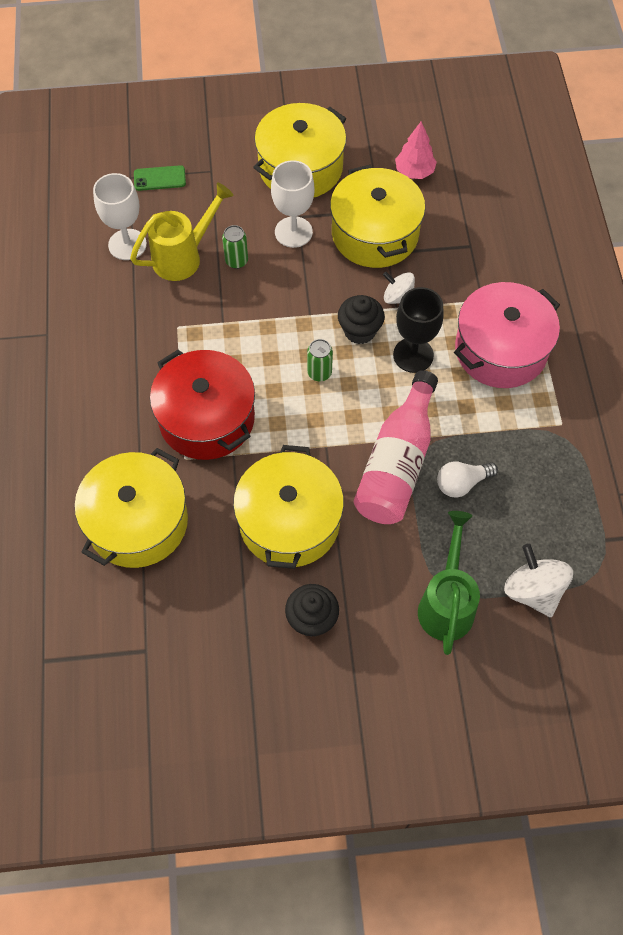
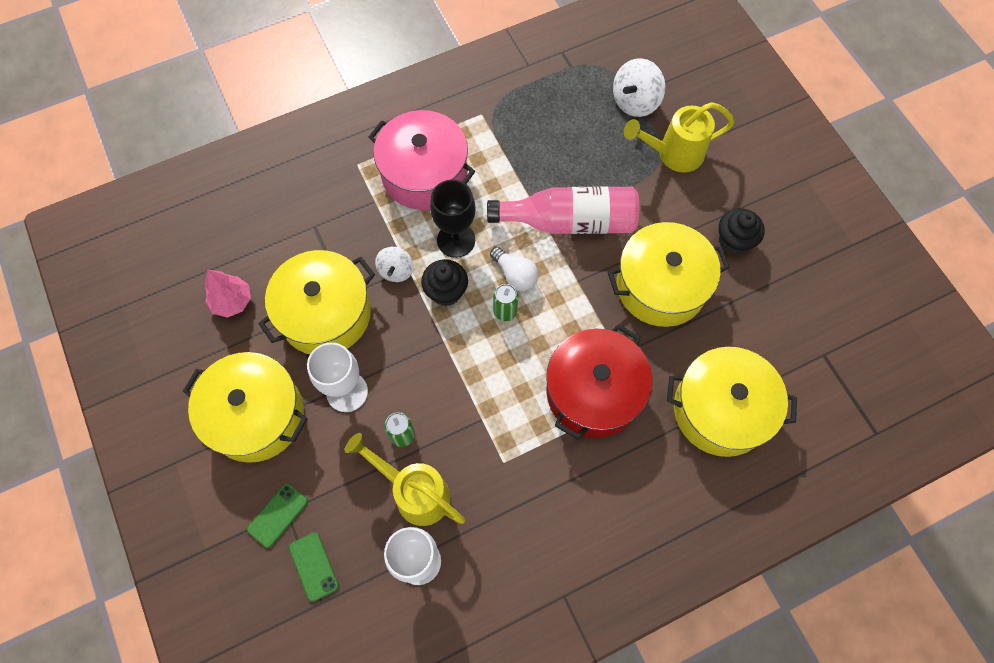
camera: 110 degrees left, 5 degrees up
(211, 165) = (278, 515): none -> green phone
(446, 603) = (673, 154): green watering can -> yellow watering can
(461, 483) = (567, 170): white light bulb -> white light bulb (515, 275)

